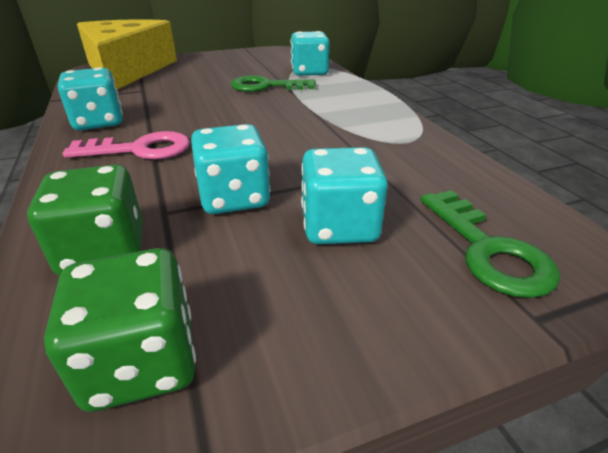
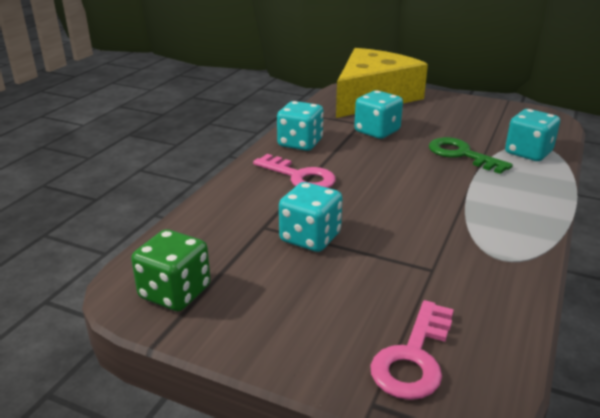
camera: 45 degrees right, 5 degrees down
(104, 251) = (213, 234): green dice -> none
(339, 226) = (344, 289): turquoise dice -> turquoise dice (377, 131)
(488, 250) = (413, 358): green key -> pink key

